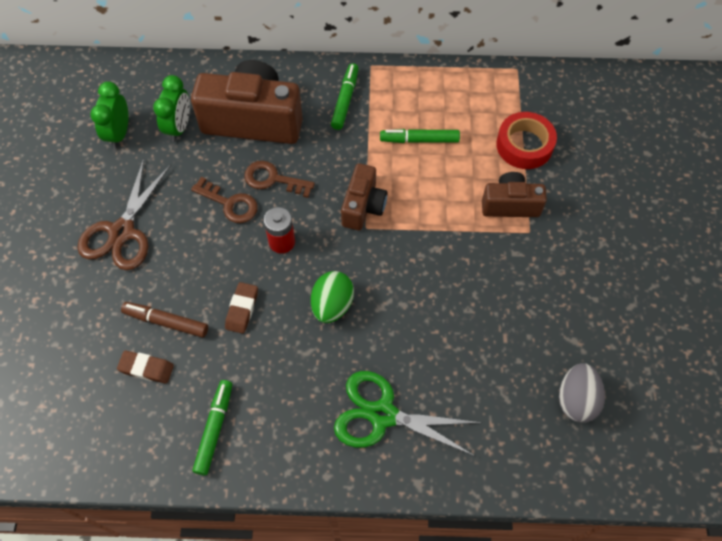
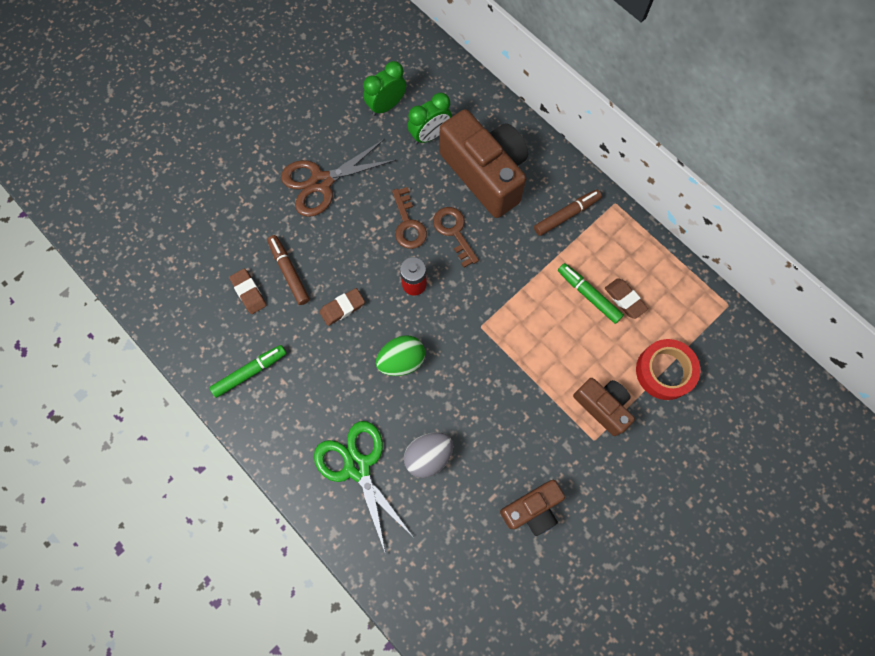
camera: 45 degrees right, 10 degrees up
(345, 100) = (566, 215): green marker -> brown marker
(363, 206) = (495, 309): brown camera -> brown camera (532, 509)
(447, 122) = (624, 299): none -> brown eraser
(576, 399) = (494, 588): grey egg -> grey egg (428, 456)

